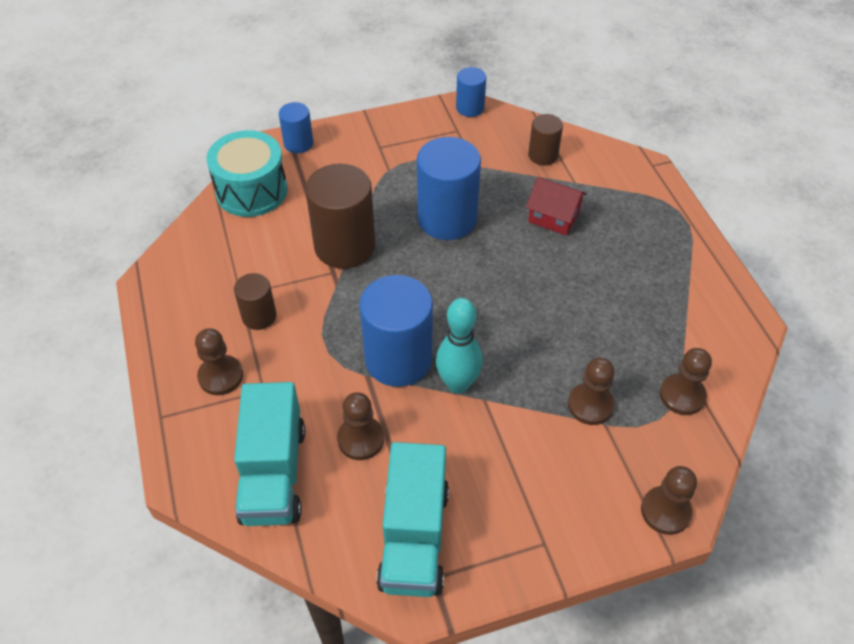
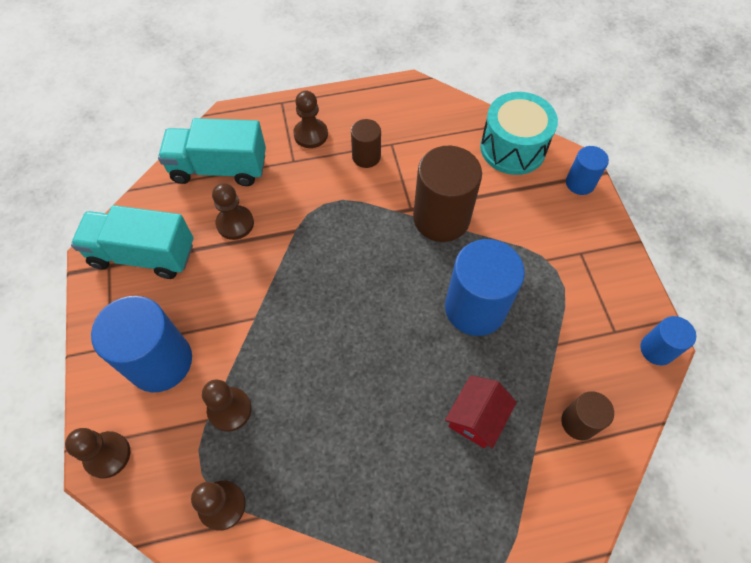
camera: 95 degrees right, 10 degrees up
(398, 359) = (307, 254): blue cylinder -> blue cylinder (160, 361)
(458, 384) = (274, 298): turquoise bowling pin -> none

